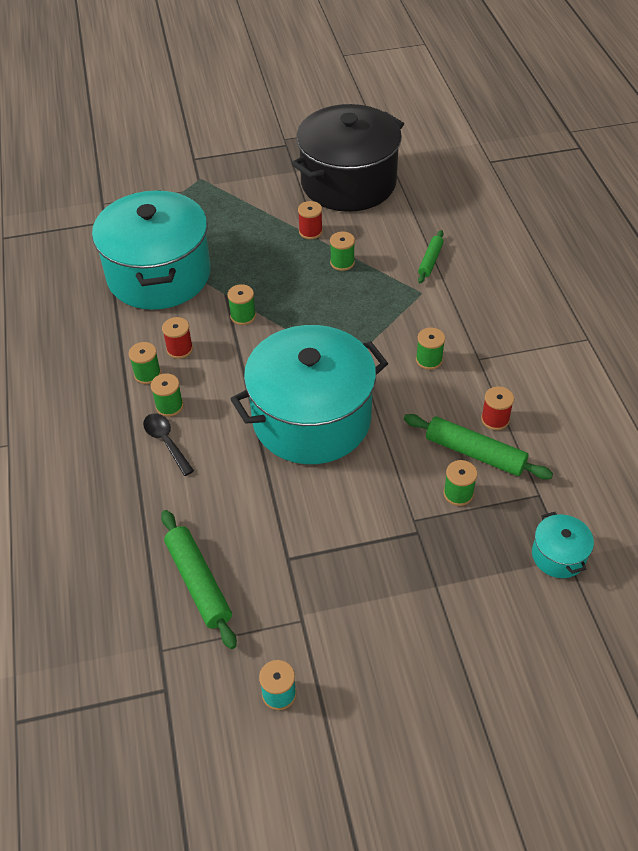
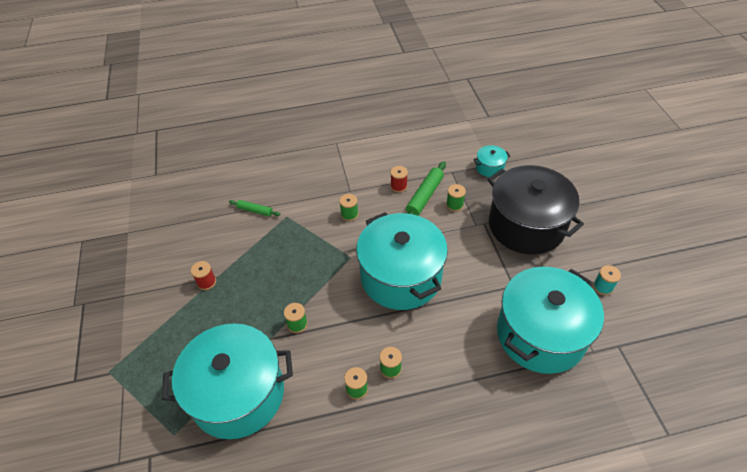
camera: 90 degrees left, 0 degrees up
(166, 442) = (426, 367): black spoon -> none
(179, 349) = (330, 367): red spool -> none
(198, 583) = (540, 334): green rolling pin -> turquoise pot
(342, 262) = (247, 261): green spool -> none
(348, 183) = (152, 258): black pot -> black pot (526, 225)

